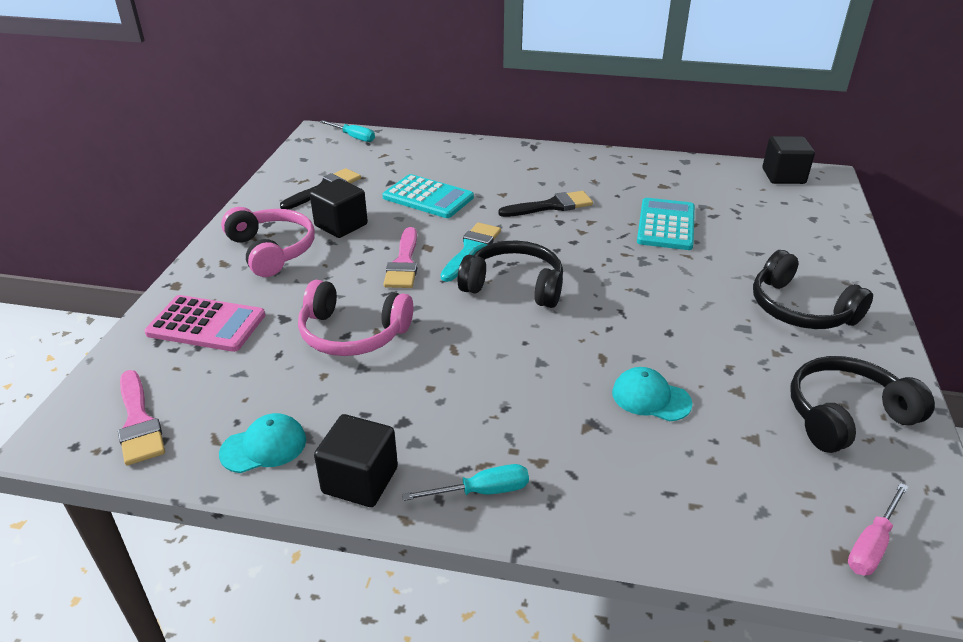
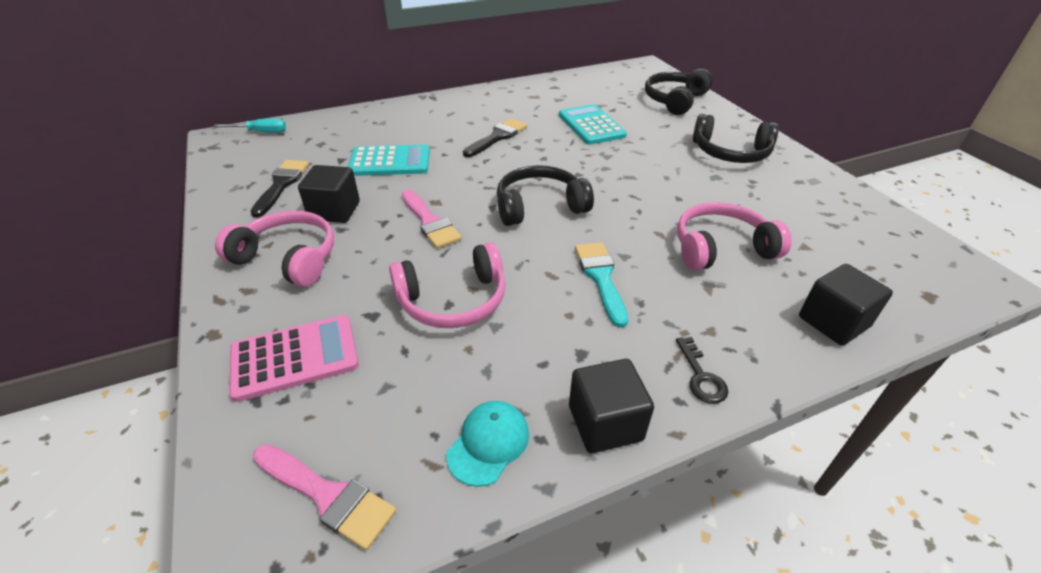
camera: 35 degrees left, 5 degrees up
(471, 249) = (474, 191): turquoise brush -> turquoise brush (600, 277)
(482, 491) = (701, 376): turquoise screwdriver -> black key
(651, 398) = (721, 248): turquoise cap -> pink headphones
(783, 176) = (623, 72): black cube -> black cube (833, 322)
(845, 415) = (829, 208): black headphones -> black headphones (674, 100)
(872, 544) = (932, 281): pink screwdriver -> none

